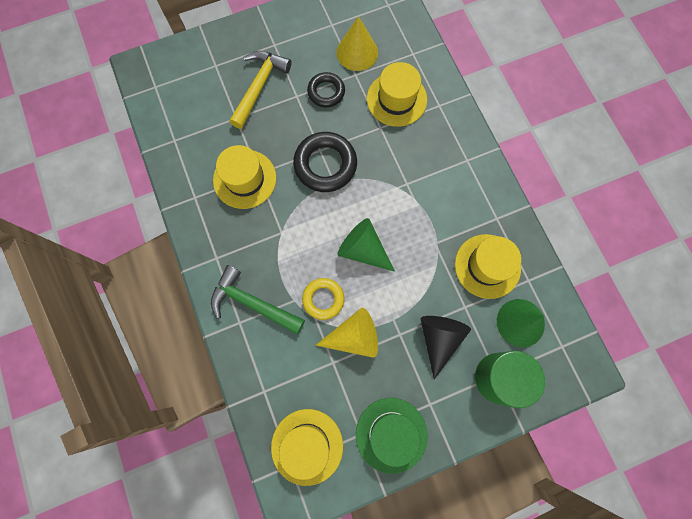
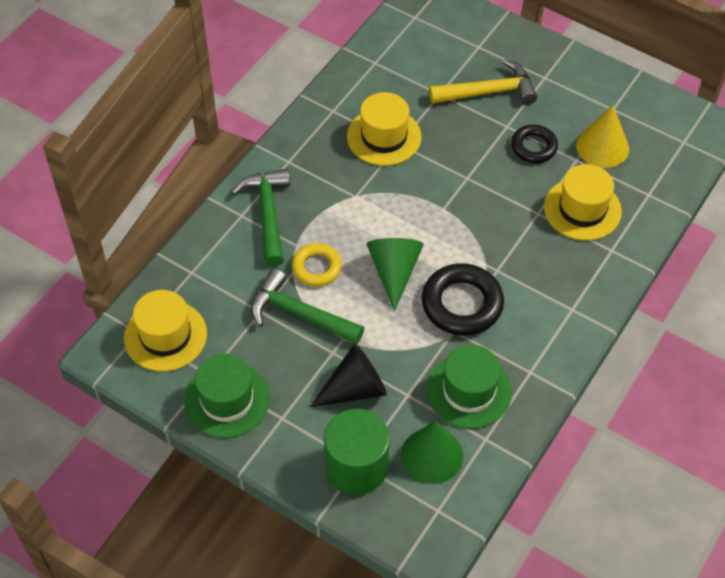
camera: 55 degrees right, 20 degrees down
(325, 165) = (455, 191): black ring -> black ring (462, 304)
(354, 336) = (299, 314): yellow cone -> green hammer
(487, 266) = (469, 391): yellow hat -> green hat

